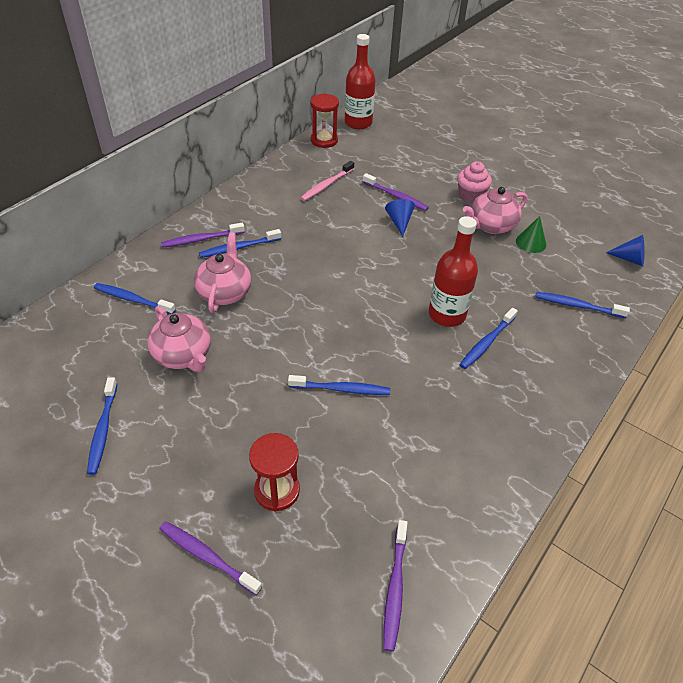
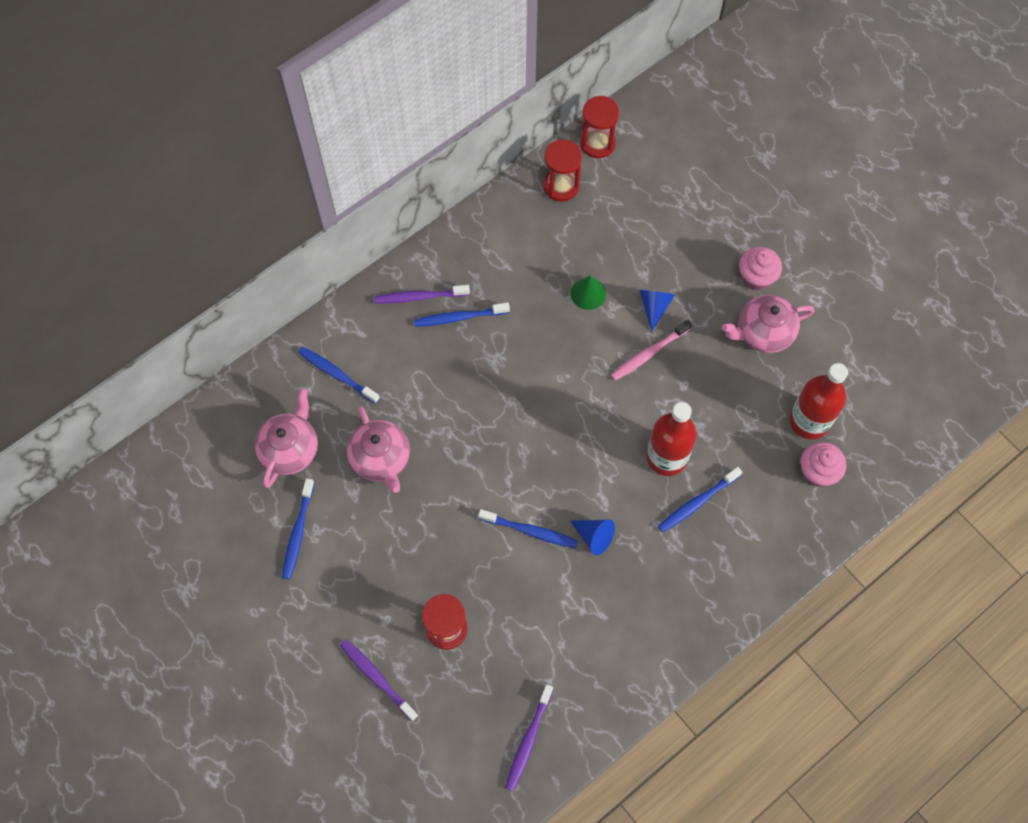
camera: 15 degrees right, 20 degrees up
(225, 292) = (434, 382): pink teapot -> pink teapot (290, 449)
(303, 164) = (561, 186): none -> red hourglass
(326, 185) = (582, 229): pink toothbrush -> pink toothbrush (649, 353)
(358, 123) = (651, 113): red bottle -> red bottle (809, 421)
(396, 196) = (662, 263): purple toothbrush -> none
(531, 242) = (802, 368): green cone -> green cone (588, 293)
(577, 306) = (817, 472): blue toothbrush -> pink cupcake
(629, 259) = (911, 415): blue cone -> blue cone (594, 537)

